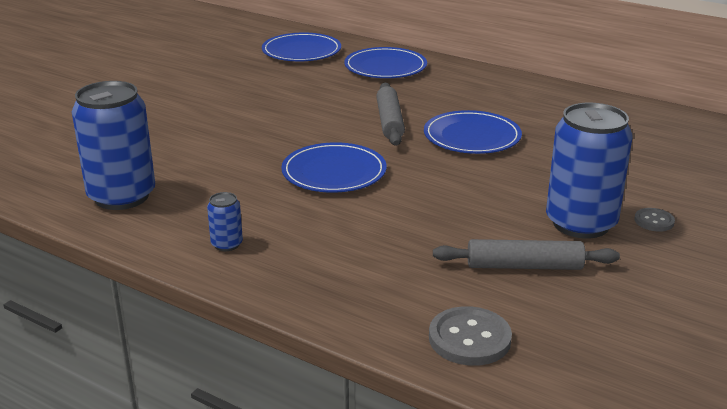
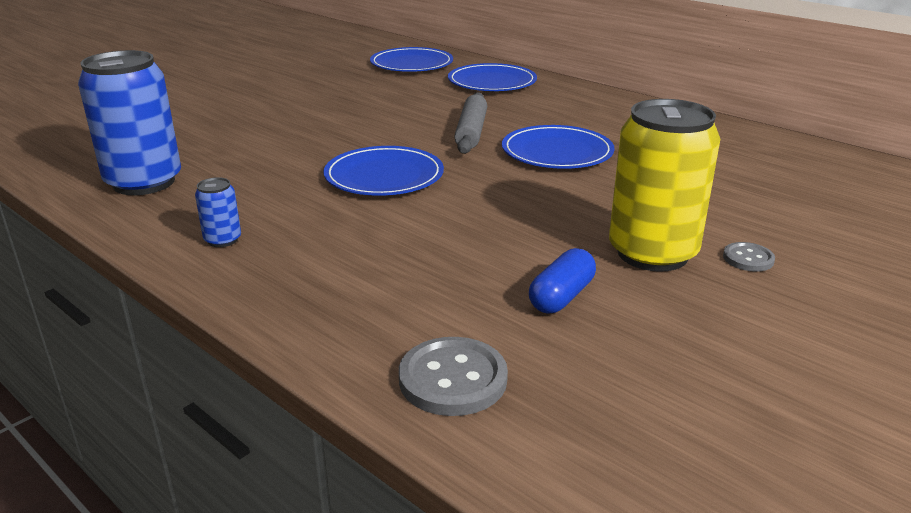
camera: 10 degrees right, 0 degrees up
(524, 266) = (561, 296): grey rolling pin -> blue capsule
(581, 223) = (652, 253): blue can -> yellow can

